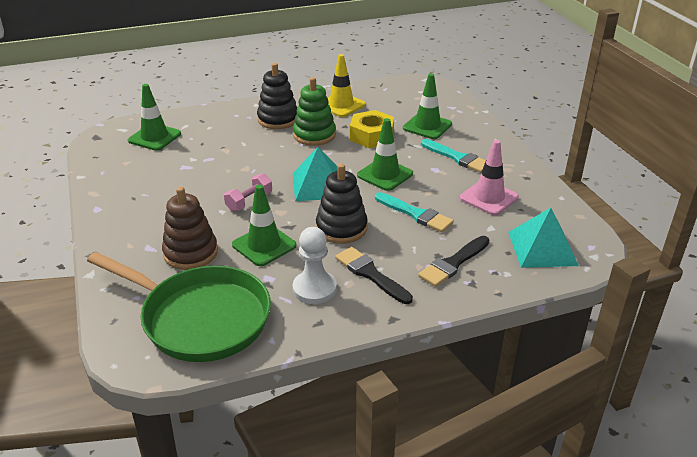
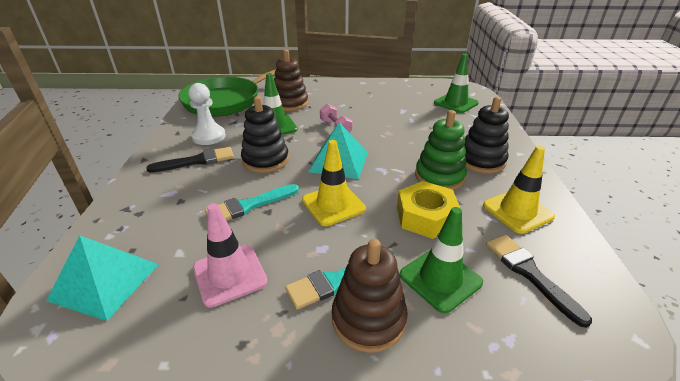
camera: 110 degrees right, 0 degrees up
(385, 175) = (333, 204): green traffic cone -> yellow traffic cone
(453, 263) = (160, 206): black brush -> black brush (529, 273)
(475, 143) = (368, 319): none -> brown stacking toy

